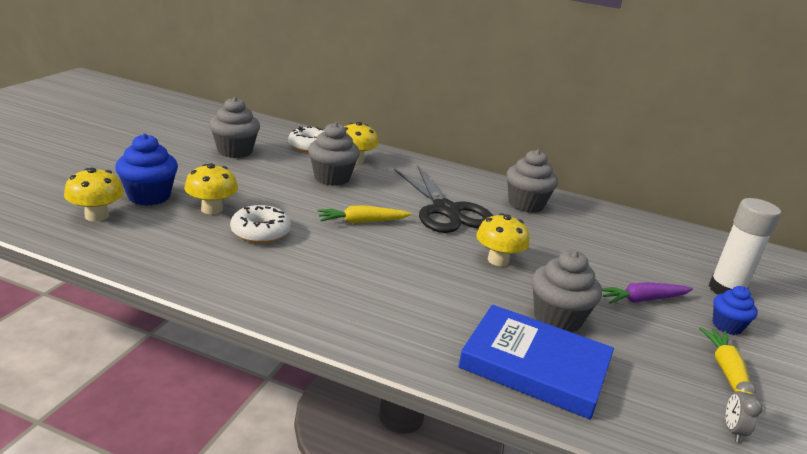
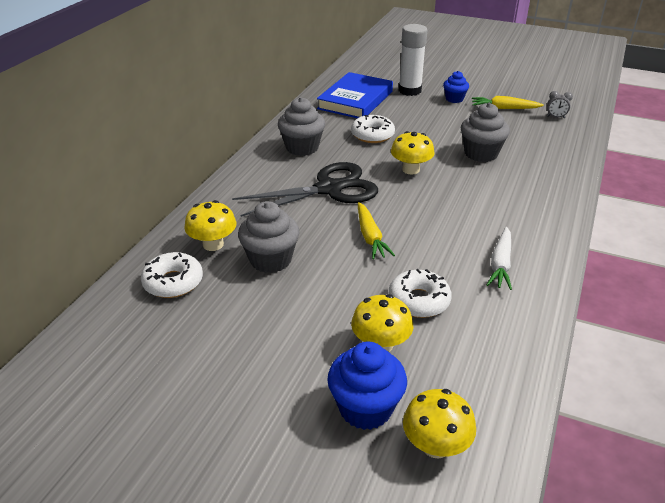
camera: 85 degrees left, 10 degrees up
(235, 151) = (199, 350): grey cupcake -> none
(306, 285) = (500, 264): none -> white carrot
(535, 366) = (539, 167): blue book -> blue book (355, 100)
(574, 246) = (372, 135): none -> white donut
(642, 300) = (438, 120): purple carrot -> none

